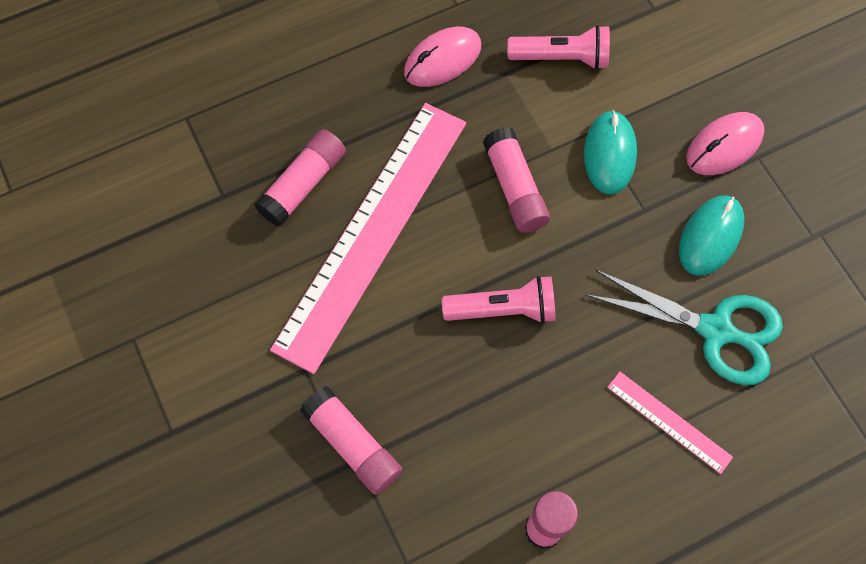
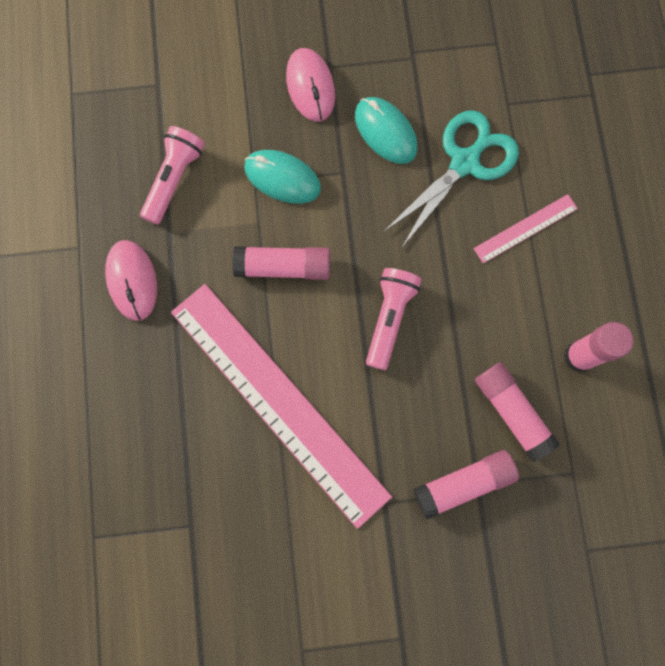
camera: 70 degrees left, 10 degrees up
(303, 184) = (208, 448): pink glue stick -> pink glue stick (512, 411)

